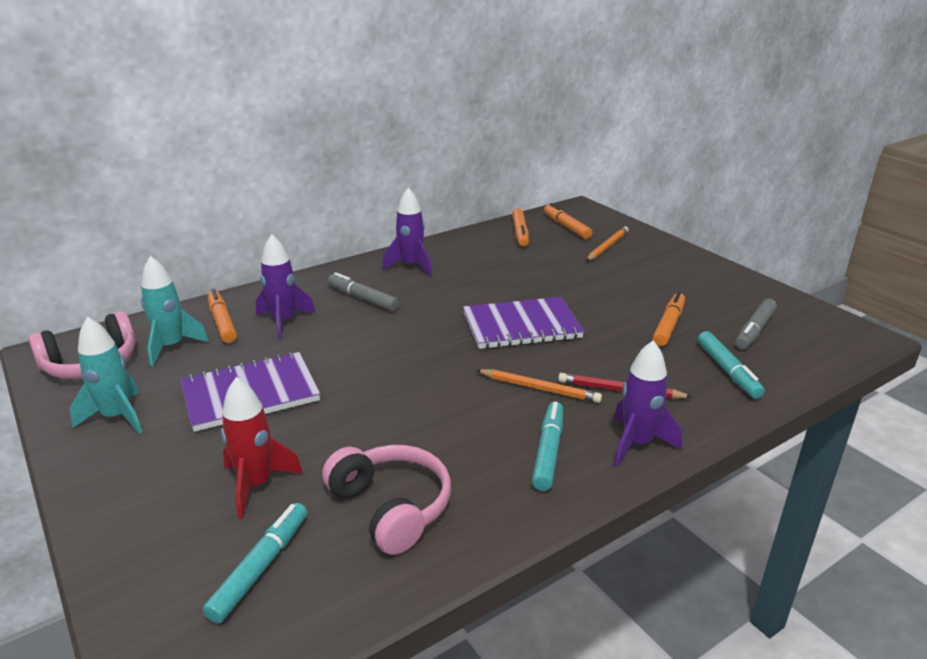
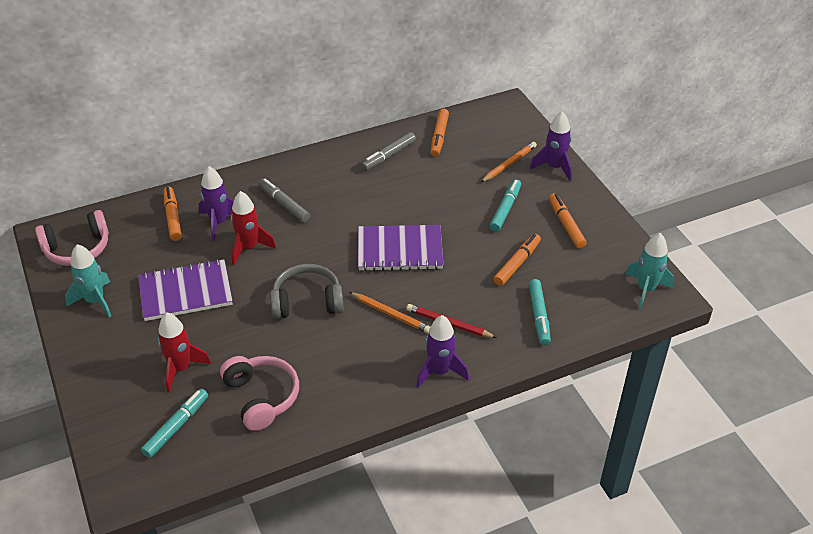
camera: 10 degrees right, 15 degrees up
(172, 347) = (134, 239): turquoise rocket -> turquoise rocket (646, 289)
(329, 341) = (249, 248): none -> red rocket
(411, 266) = (332, 170): purple rocket -> purple rocket (554, 167)
(422, 387) = (307, 301): none -> grey headphones
(548, 451) = (376, 369): turquoise marker -> turquoise marker (505, 209)
(566, 227) = (484, 132): orange marker -> orange marker (566, 224)
(754, 330) = (583, 278): grey marker -> grey marker (388, 156)

